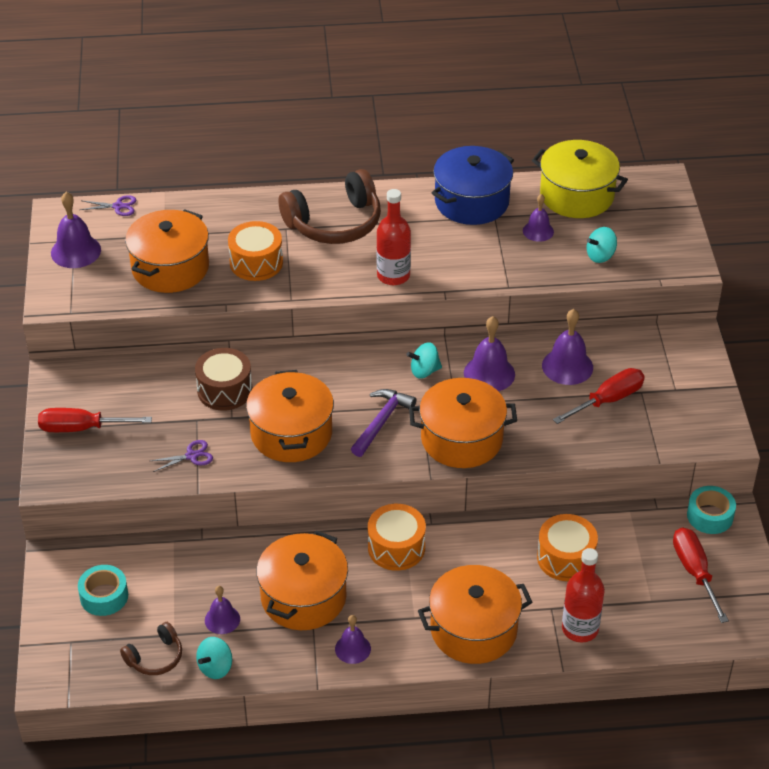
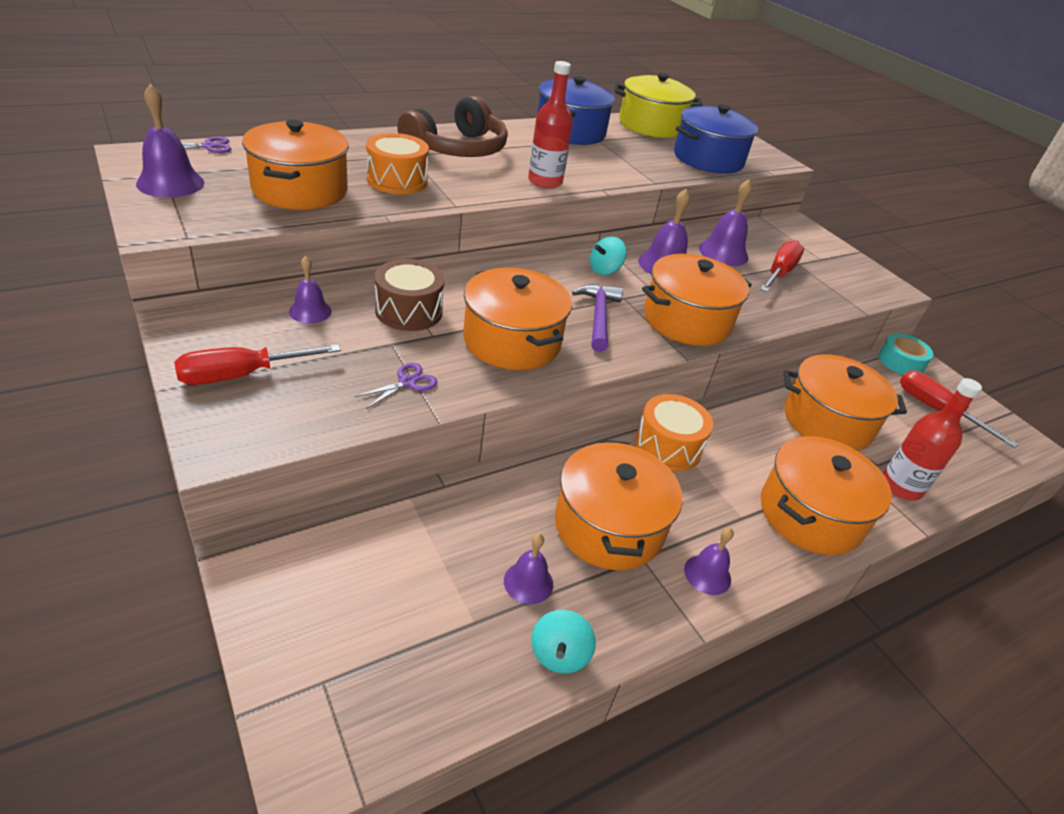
camera: 30 degrees left, 5 degrees down
(104, 596) = (347, 595): turquoise tape -> none
(155, 657) = (466, 666): brown headphones -> none
(538, 231) = (643, 147): purple bell -> purple bell (310, 311)
(565, 558) = (827, 421): orange drum -> orange pot
(600, 256) = (708, 159): turquoise spinning top -> blue pot

